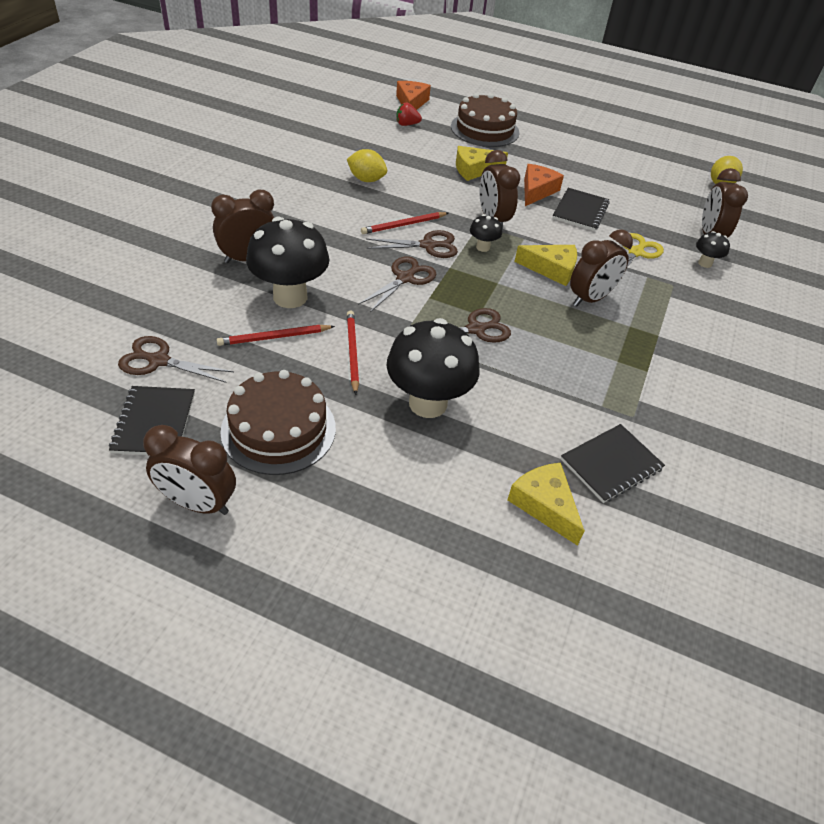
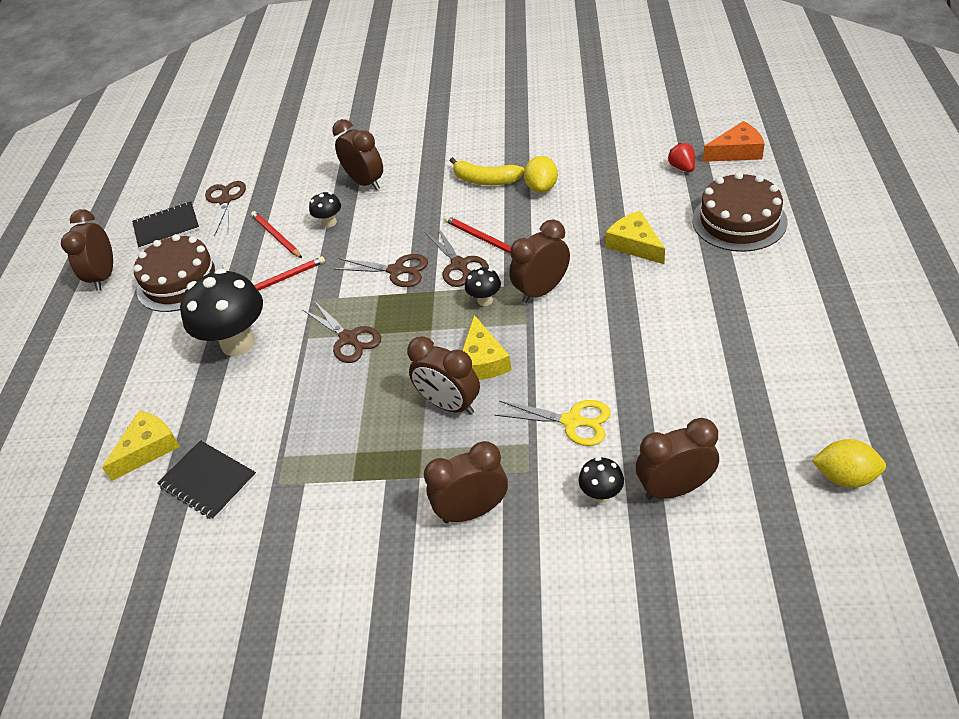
camera: 80 degrees right, 0 degrees up
(290, 297) = (329, 222): black mushroom -> black mushroom, size x0.46
(325, 199) = (485, 180): none -> yellow banana
(537, 191) = (636, 303): orange cheese -> none
(580, 211) = (624, 351): black notebook -> none
(700, 320) = (472, 511): none -> brown clock

